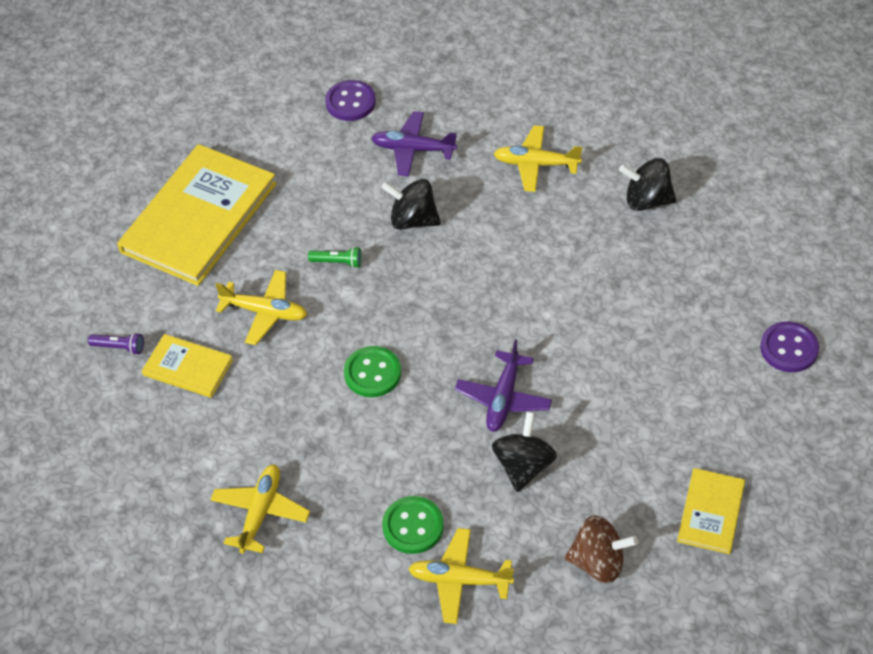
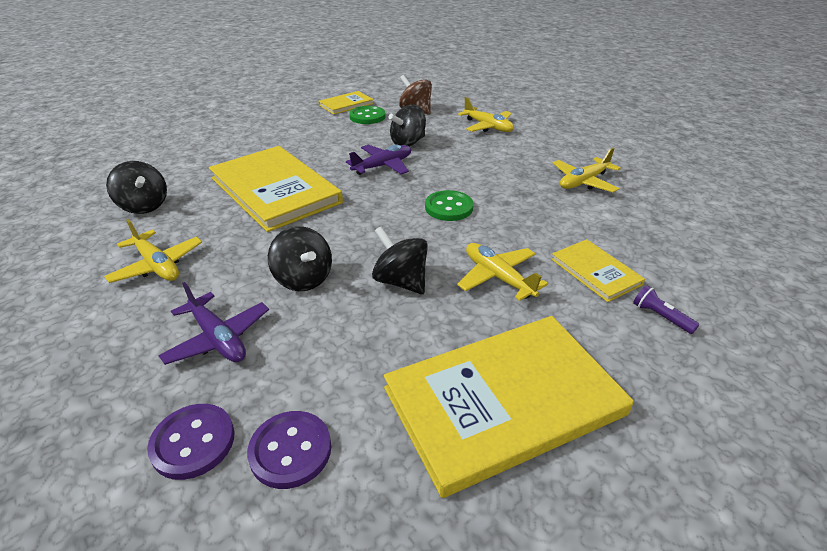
camera: 145 degrees left, 15 degrees down
(338, 262) = (401, 281): green flashlight -> black spinning top
(413, 526) = (493, 147): green button -> green button (367, 116)
(563, 290) = (275, 190): none -> yellow book
(789, 348) = (218, 126): purple button -> purple button (290, 450)

